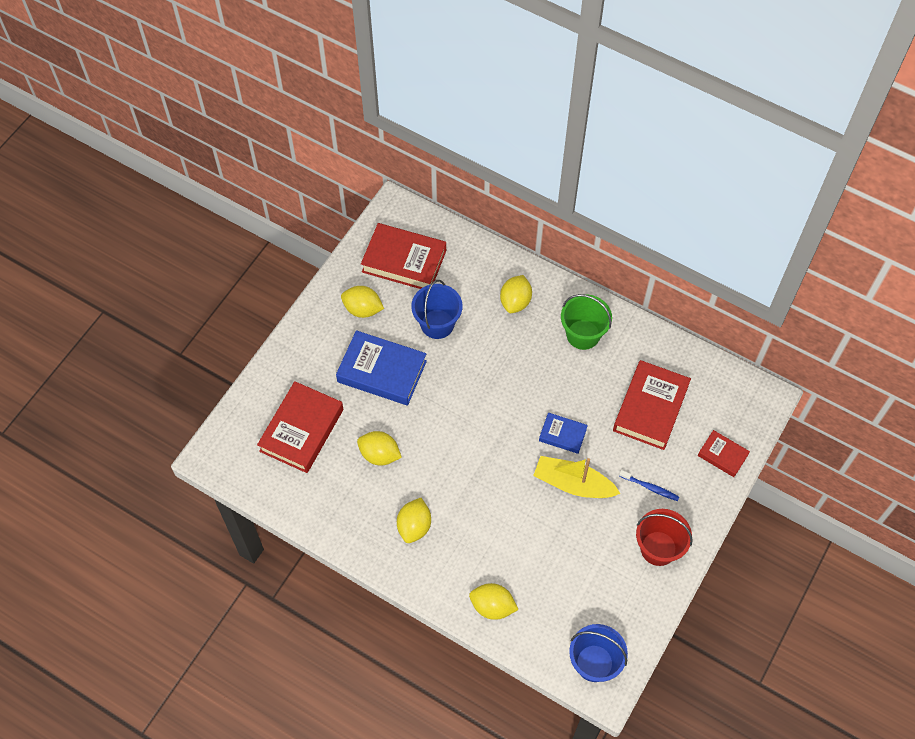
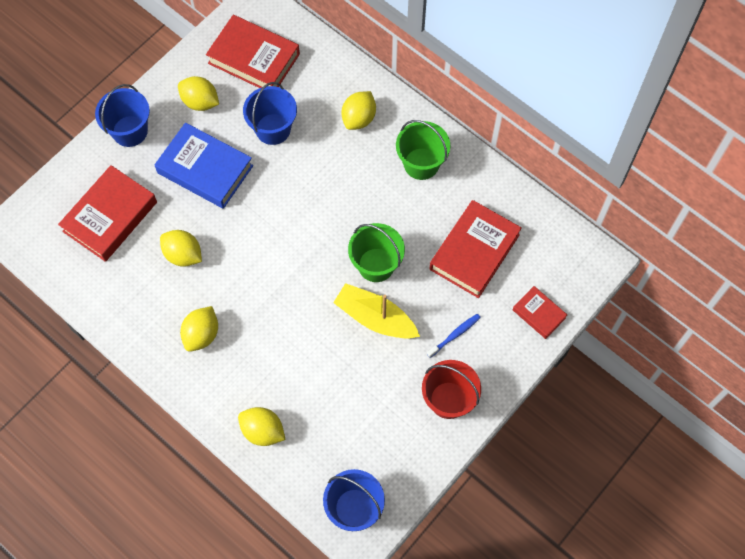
camera: 10 degrees right, 5 degrees up
(302, 347) = (130, 131): none -> blue bucket
(562, 435) = (376, 265): blue book -> green bucket
(650, 487) = (454, 335): blue toothbrush -> blue toothbrush turned 75 degrees counterclockwise

